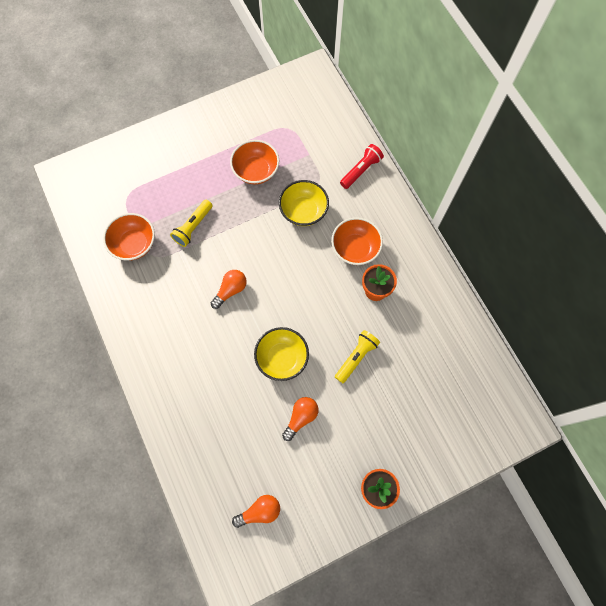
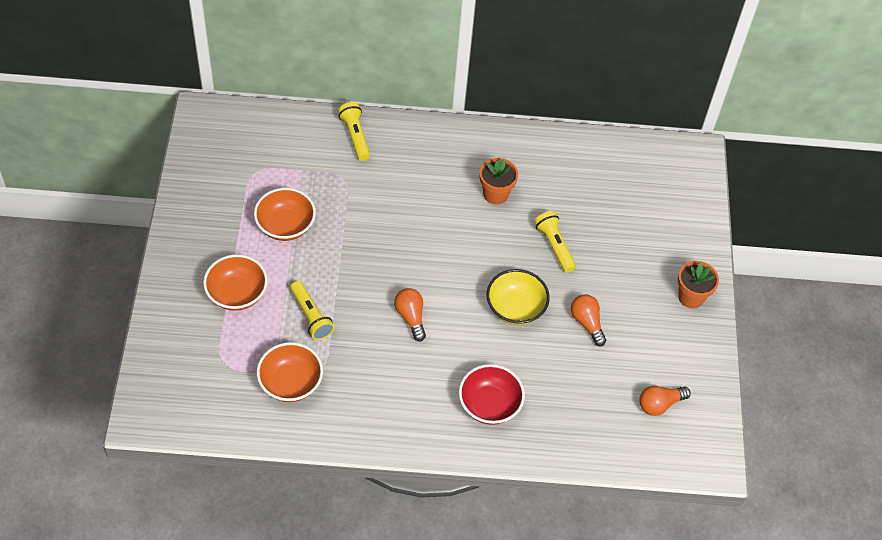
camera: 65 degrees left, 15 degrees down
(188, 383) = (489, 405): none -> red bowl
(259, 511) = (660, 404): orange light bulb -> orange light bulb turned 120 degrees counterclockwise
(303, 211) = (365, 208): yellow bowl -> none
(355, 248) = (439, 187): orange bowl -> orange bowl (237, 294)
(361, 170) = (355, 136): red flashlight -> yellow flashlight

